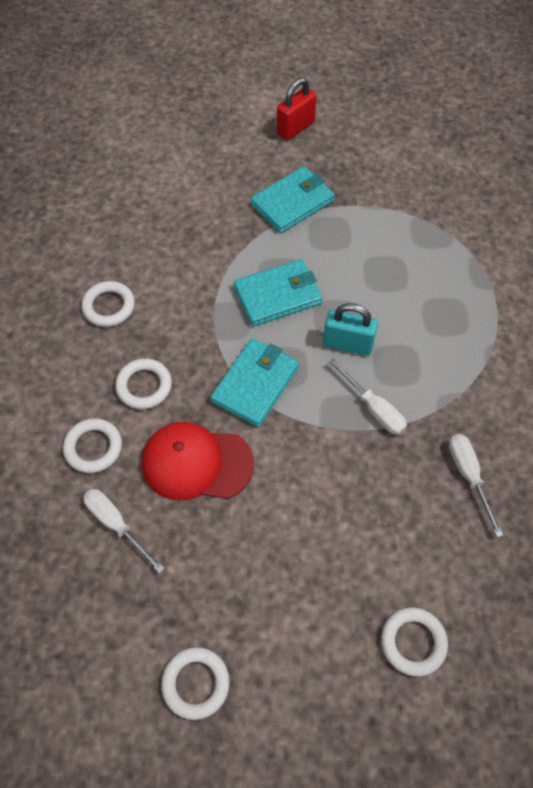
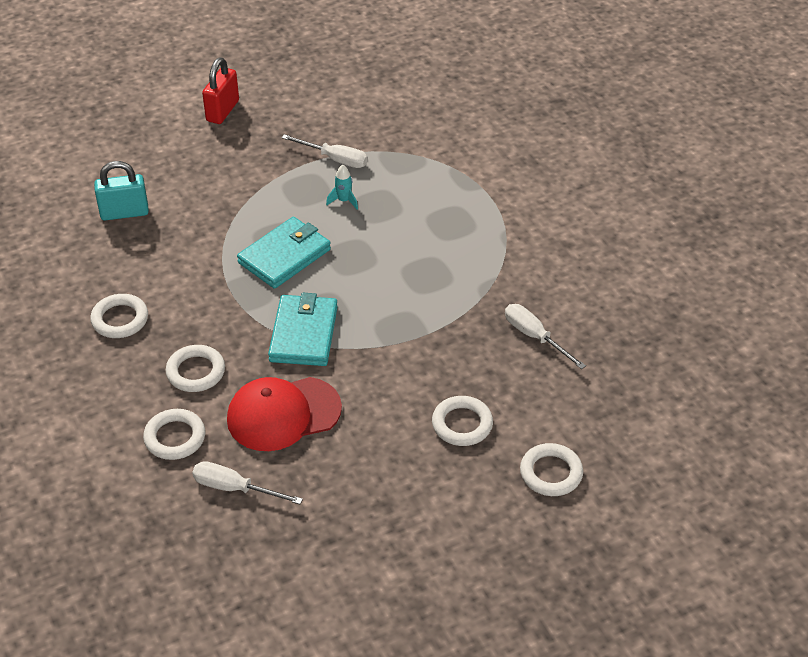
camera: 25 degrees left, 15 degrees down
(196, 683) = (379, 575): white ring -> white ring (462, 424)
(292, 203) = (255, 175): turquoise wallet -> none
(347, 344) = (373, 273): turquoise padlock -> turquoise padlock (124, 213)
(357, 257) = (344, 201): none -> turquoise rocket
(374, 408) = (424, 315): white screwdriver -> white screwdriver (335, 159)

